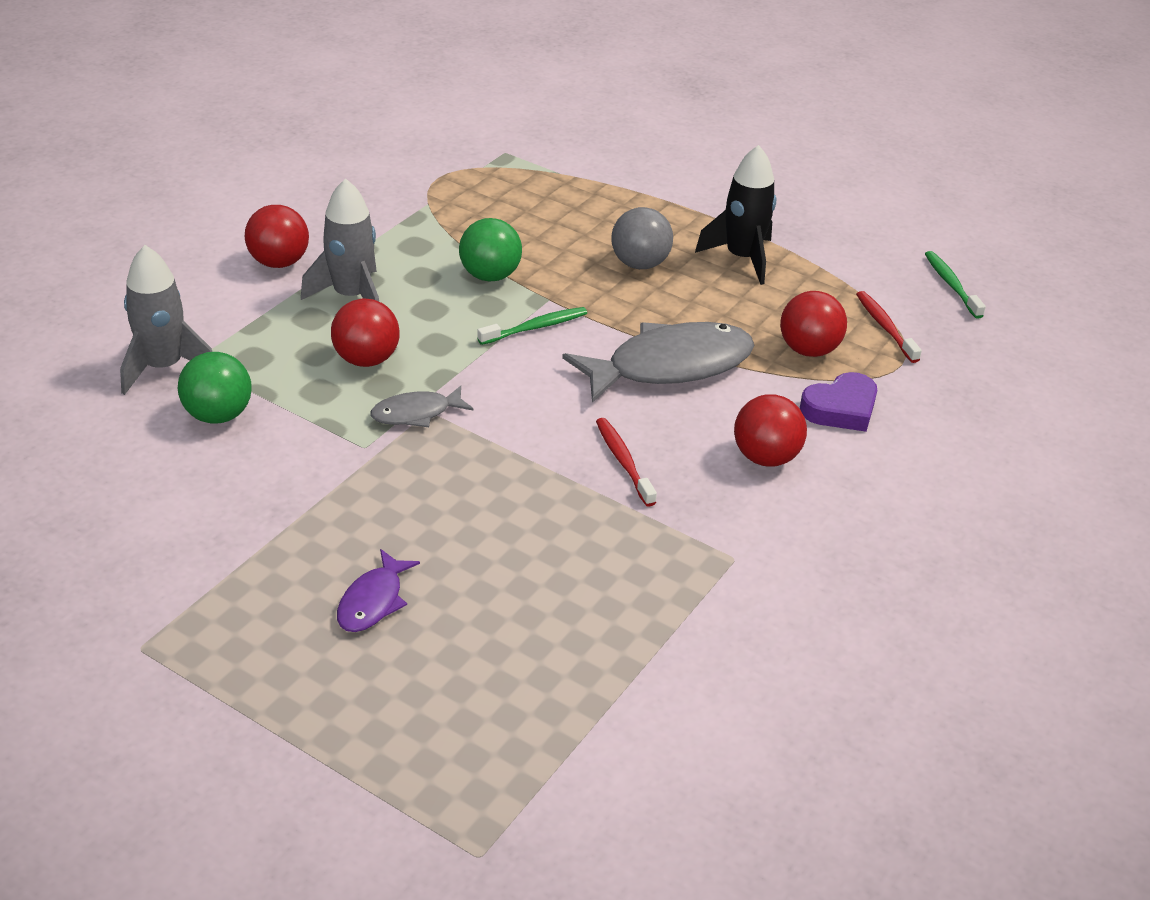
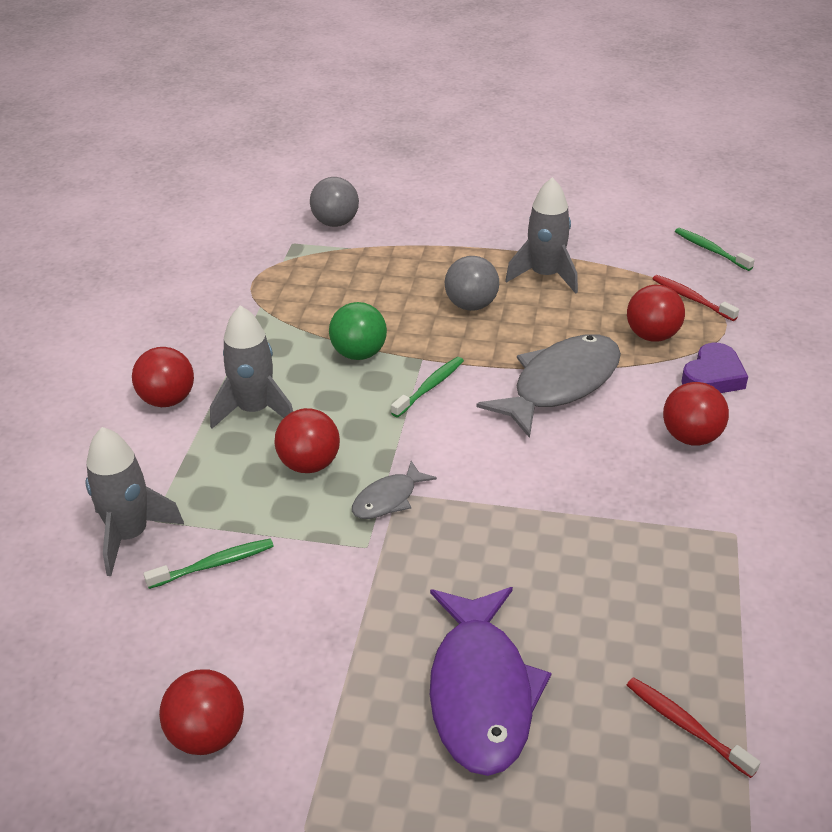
camera: 20 degrees left, 0 degrees up
(114, 547) = (207, 735): none -> red ball
(218, 415) = (214, 564): green ball -> green toothbrush
(373, 601) = (481, 692): purple fish -> purple fish, size x2.01
(563, 145) = (335, 223): none -> grey ball
(623, 461) = (587, 481): red toothbrush -> red toothbrush (686, 726)
(742, 258) = (545, 276): black rocket -> grey rocket

